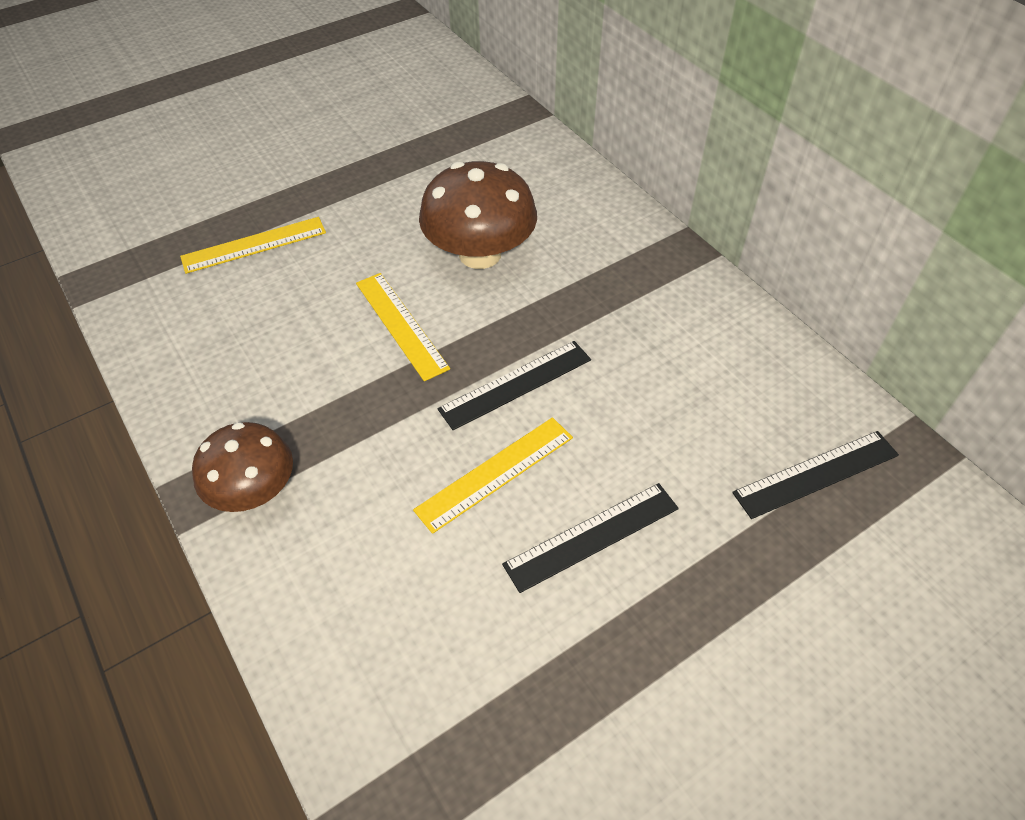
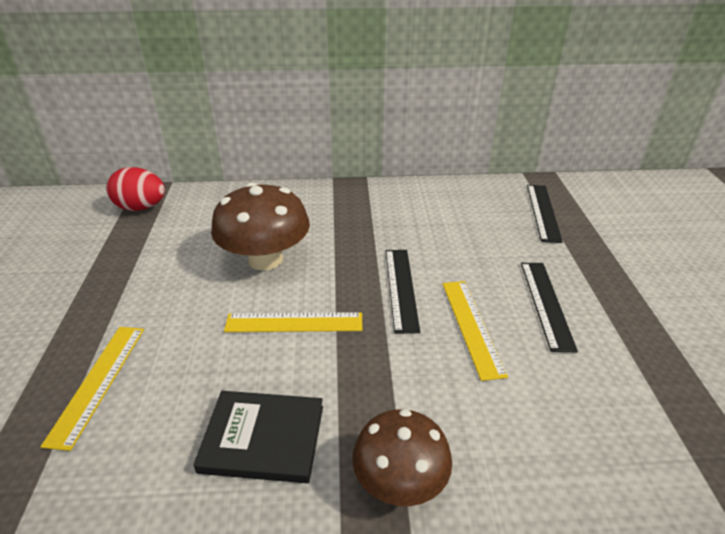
camera: 60 degrees left, 15 degrees down
(252, 376) = (263, 438): none -> black book
(488, 123) = (141, 208): none -> red egg

